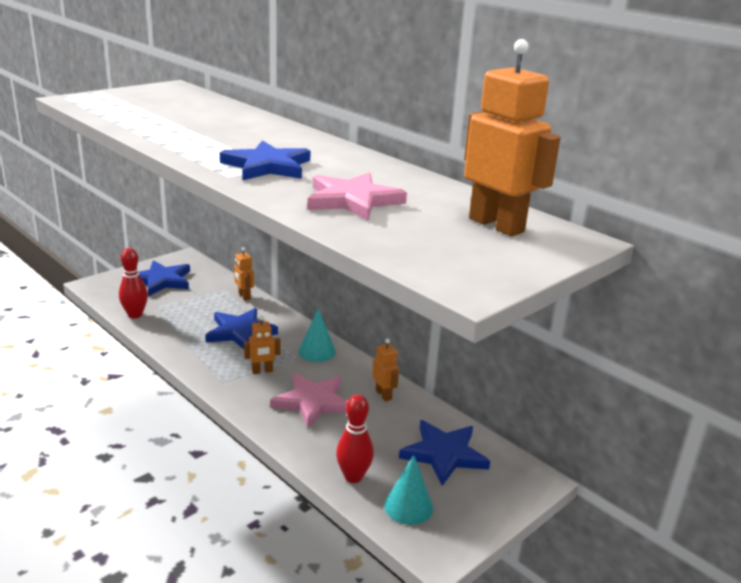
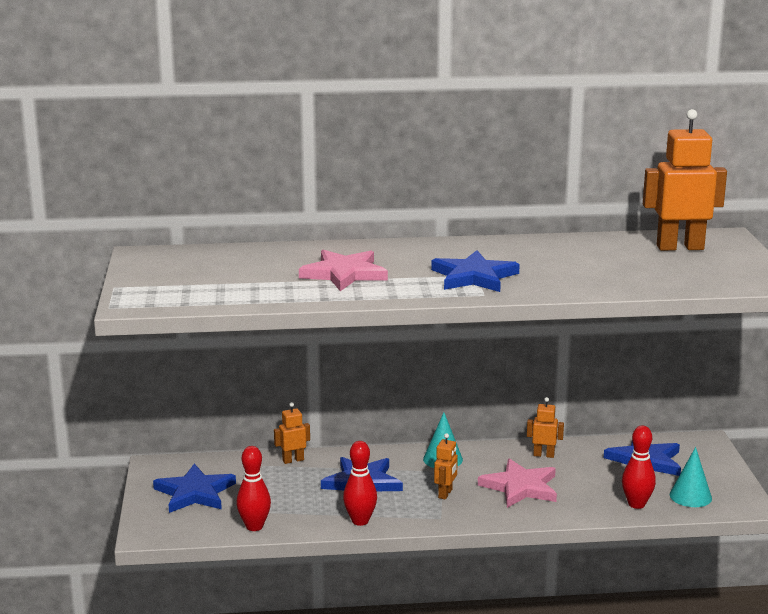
camera: 50 degrees left, 5 degrees down
(181, 350) = (360, 521): none -> red bowling pin
(244, 296) = (293, 460): orange robot -> orange robot turned 150 degrees clockwise
(352, 200) = (587, 271): pink star -> pink star (344, 274)

